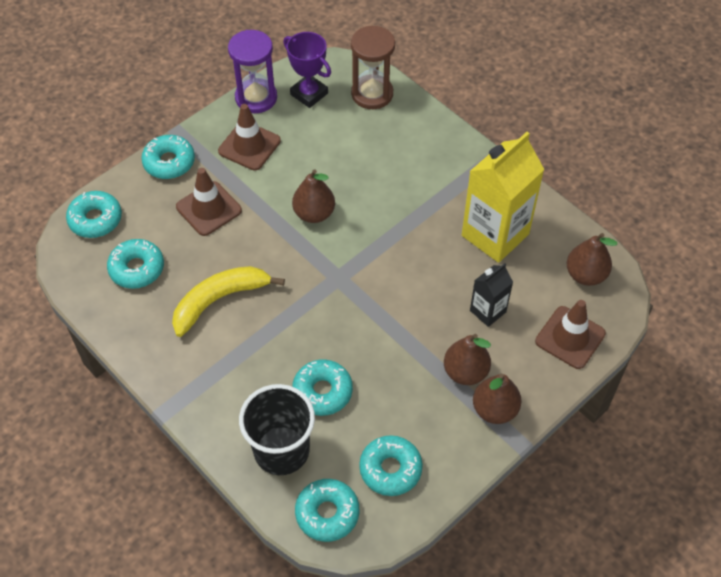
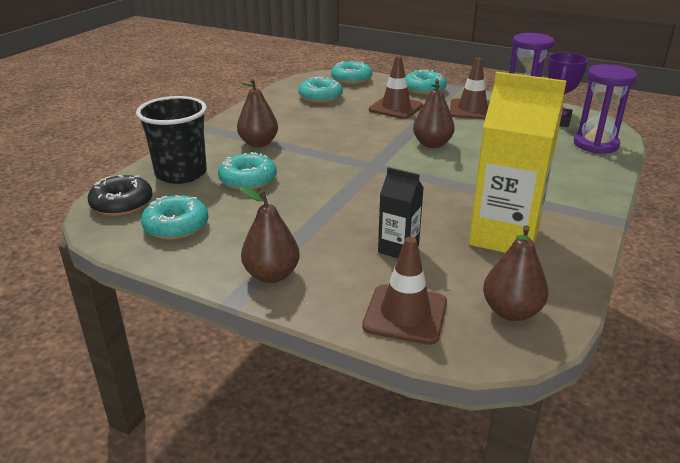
camera: 70 degrees right, 25 degrees down
(219, 300) = (313, 126): yellow banana -> none
(327, 513) = (122, 204): turquoise donut -> black donut
(372, 94) = (595, 144): brown hourglass -> purple hourglass
(465, 372) = (310, 248): brown pear -> brown pear (258, 143)

